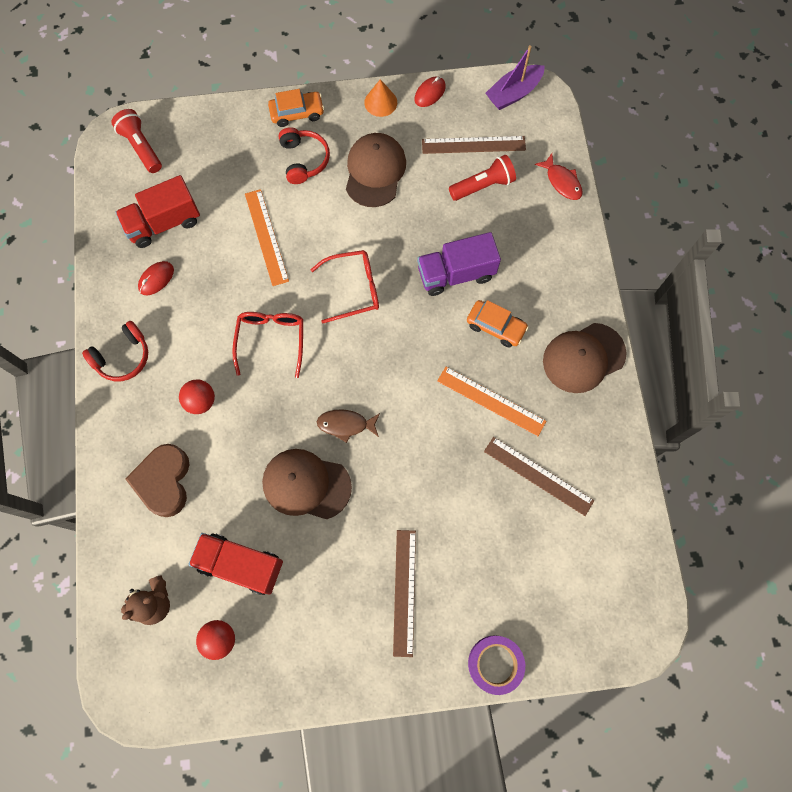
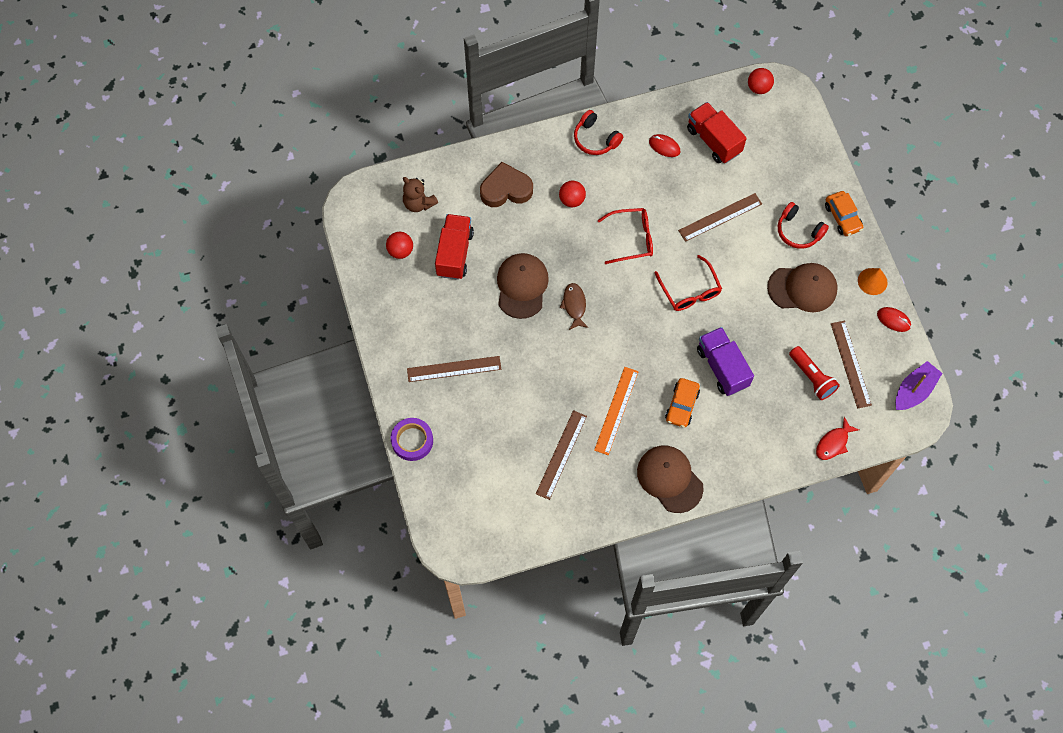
camera: 80 degrees right, 5 degrees down
(108, 161) = (758, 88): none -> red ball
(141, 147) = (777, 108): red flashlight -> none
(266, 237) = (720, 217): orange ruler -> brown ruler
(304, 160) = (798, 231): red headphones -> red headphones turned 60 degrees clockwise
(513, 93) = (914, 391): purple boat -> purple boat turned 90 degrees clockwise

